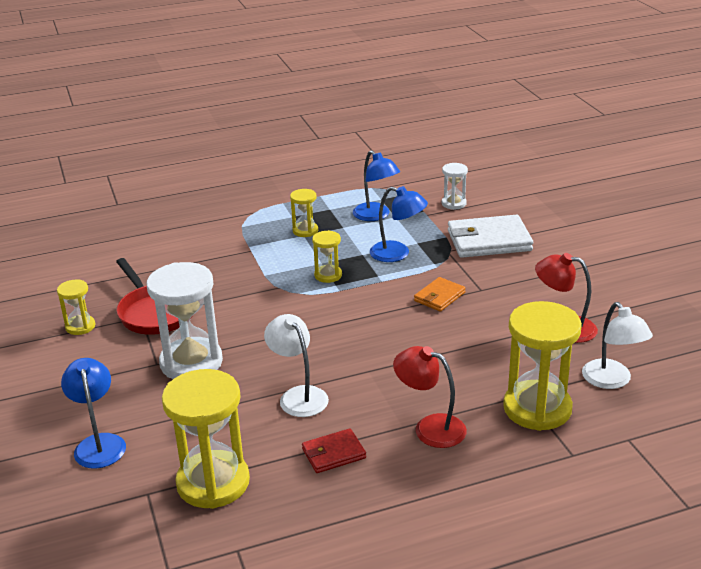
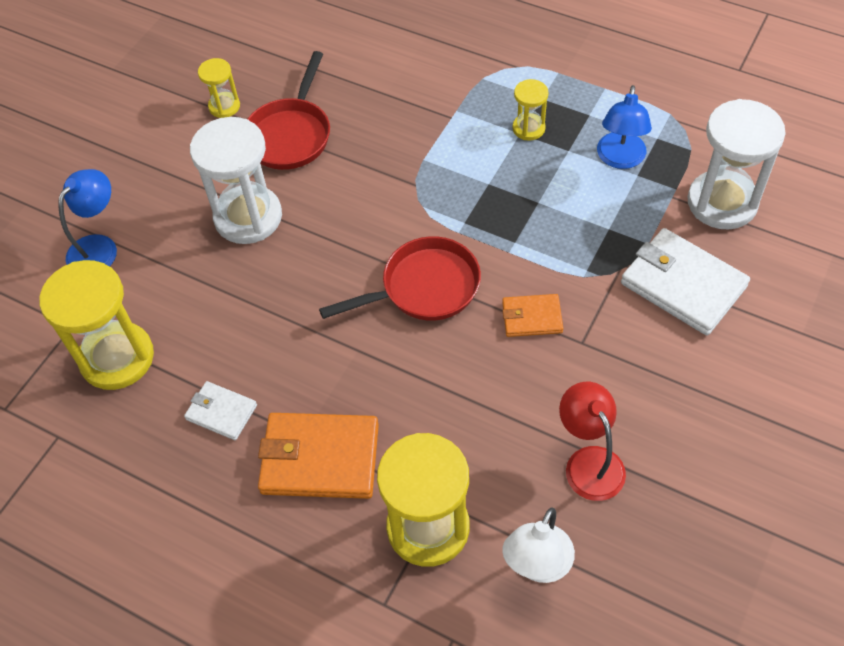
camera: 50 degrees right, 25 degrees up
(298, 396) = (274, 327): white lamp -> none
(328, 275) = (473, 205): yellow hourglass -> none
(333, 453) = (221, 412): red wallet -> white wallet
(360, 322) = (424, 287): none -> red pan
(397, 254) = (570, 228): blue lamp -> none
(430, 427) = (320, 458): red lamp -> orange wallet
(454, 203) = (722, 202): white hourglass -> white hourglass, size x2.00

